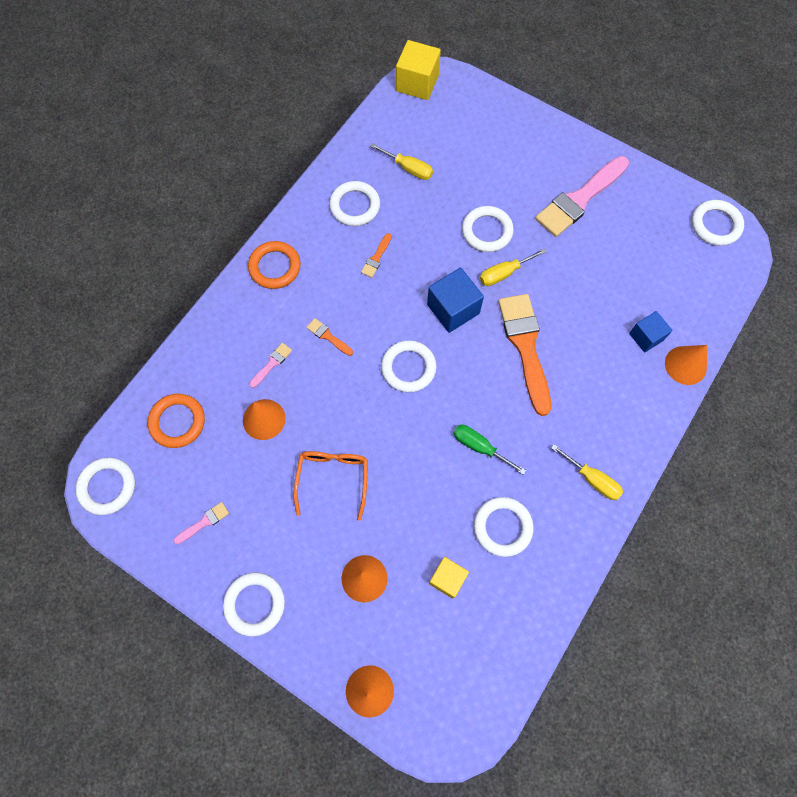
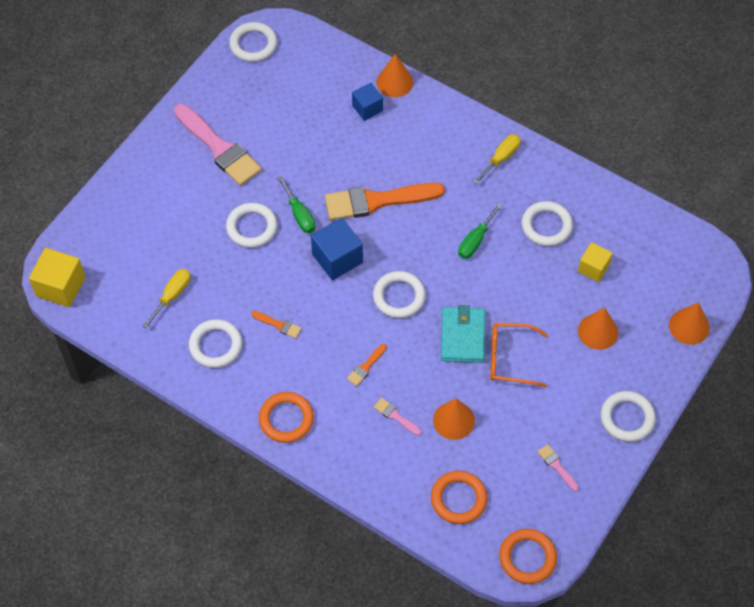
camera: 90 degrees left, 10 degrees down
(107, 487) = (527, 558): white ring -> orange ring
(360, 430) = (463, 336): none -> turquoise wallet
(504, 273) = (299, 215): yellow screwdriver -> green screwdriver

